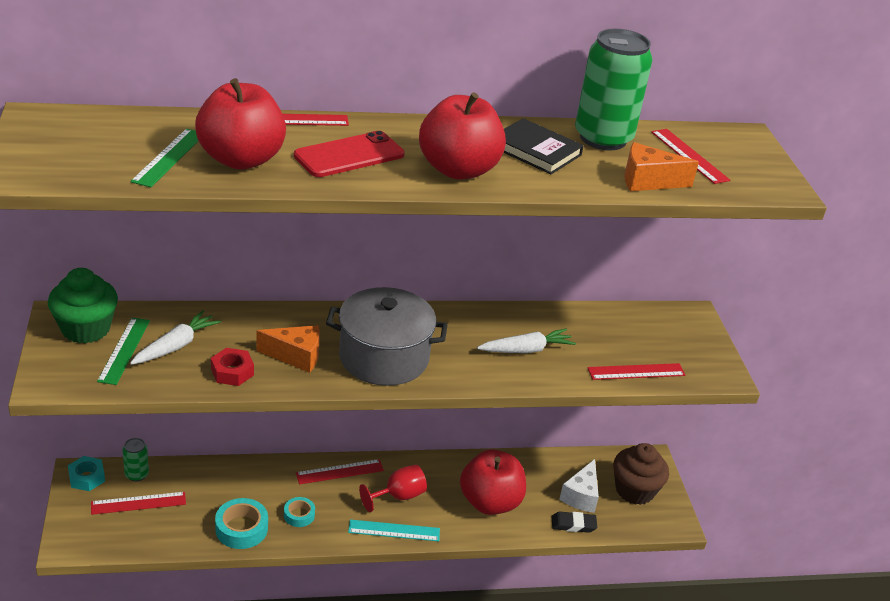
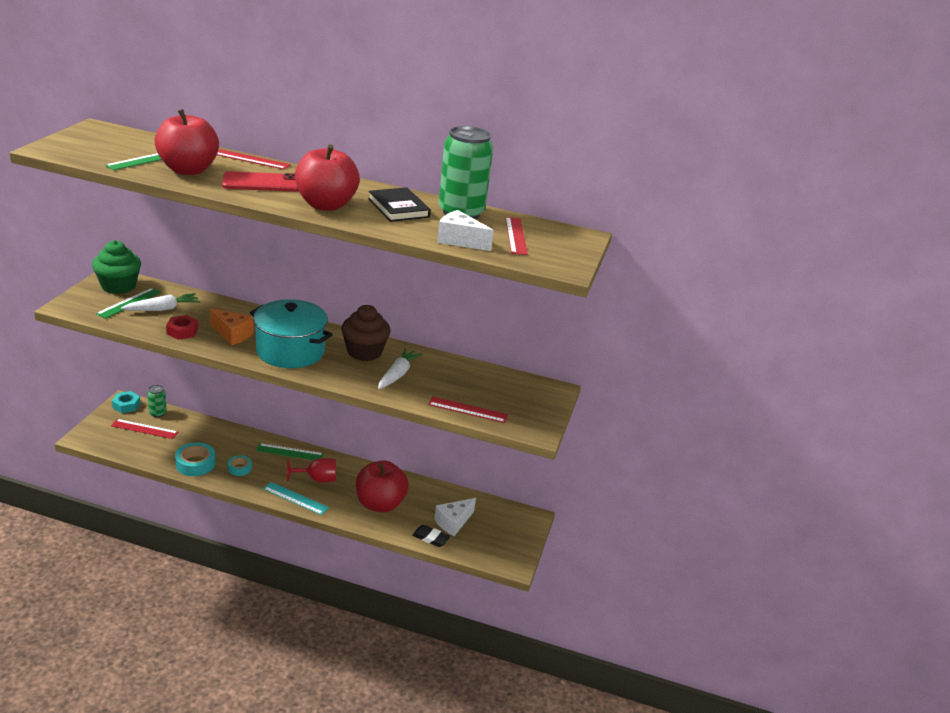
camera: 25 degrees right, 5 degrees down
(340, 472) = (290, 452): red ruler -> green ruler
(384, 357) = (290, 351): grey pot -> turquoise pot
(526, 350) = (397, 374): white carrot -> white carrot turned 75 degrees counterclockwise
(634, 490) = (499, 532): brown cupcake -> brown cupcake (364, 352)
(648, 181) = (460, 241): orange cheese -> white cheese

